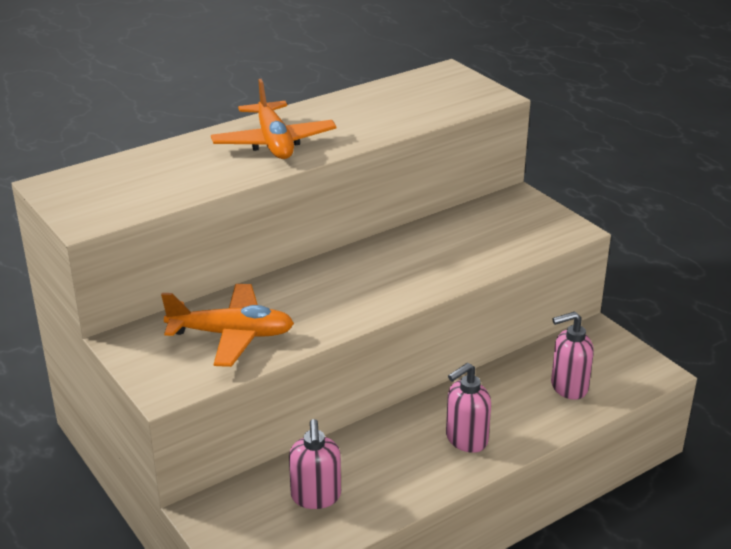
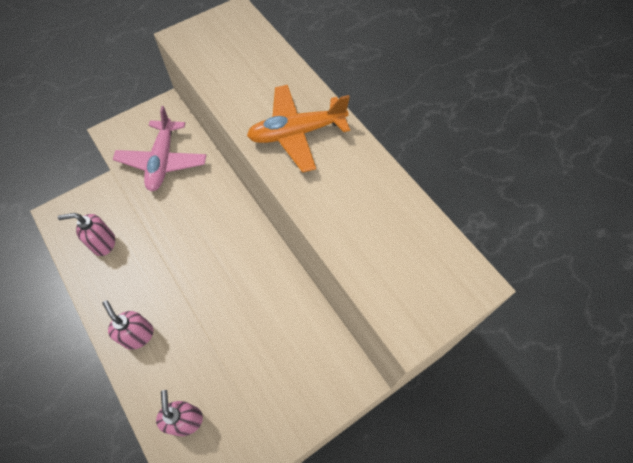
camera: 90 degrees right, 30 degrees up
(231, 335) = (163, 161): orange plane -> pink plane

